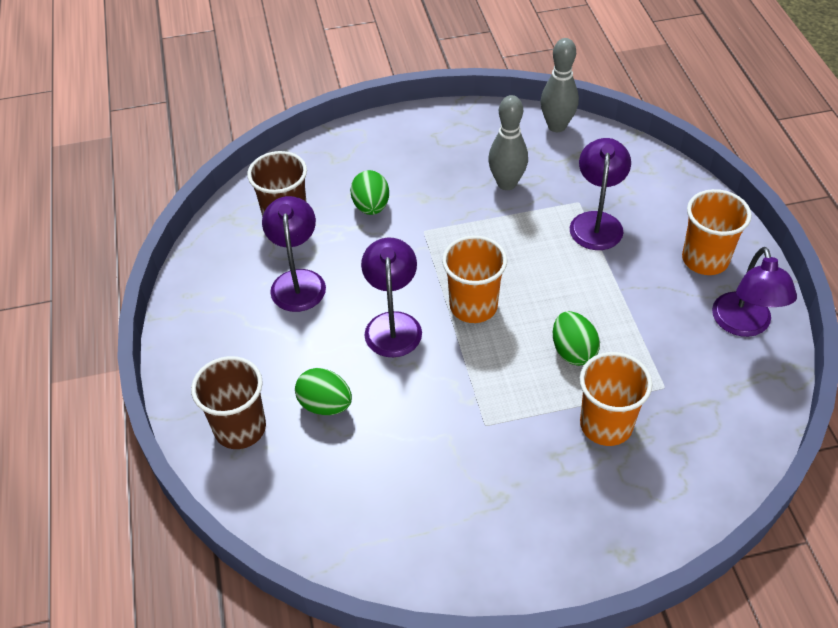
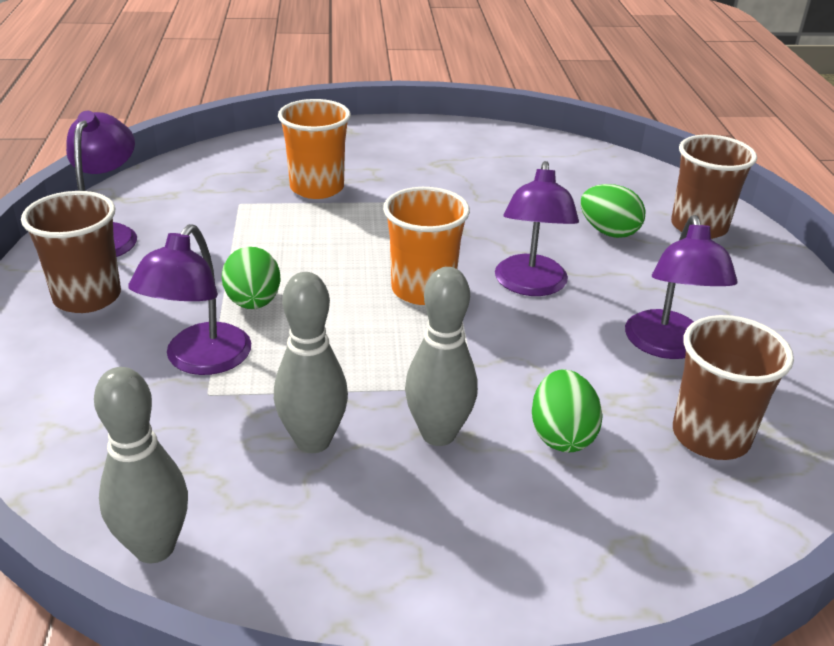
camera: 175 degrees left, 15 degrees down
(440, 197) = (438, 434): none -> grey bowling pin
(573, 351) = (319, 238): green egg -> green egg (253, 303)
(705, 259) = (87, 297): orange cup -> brown cup

